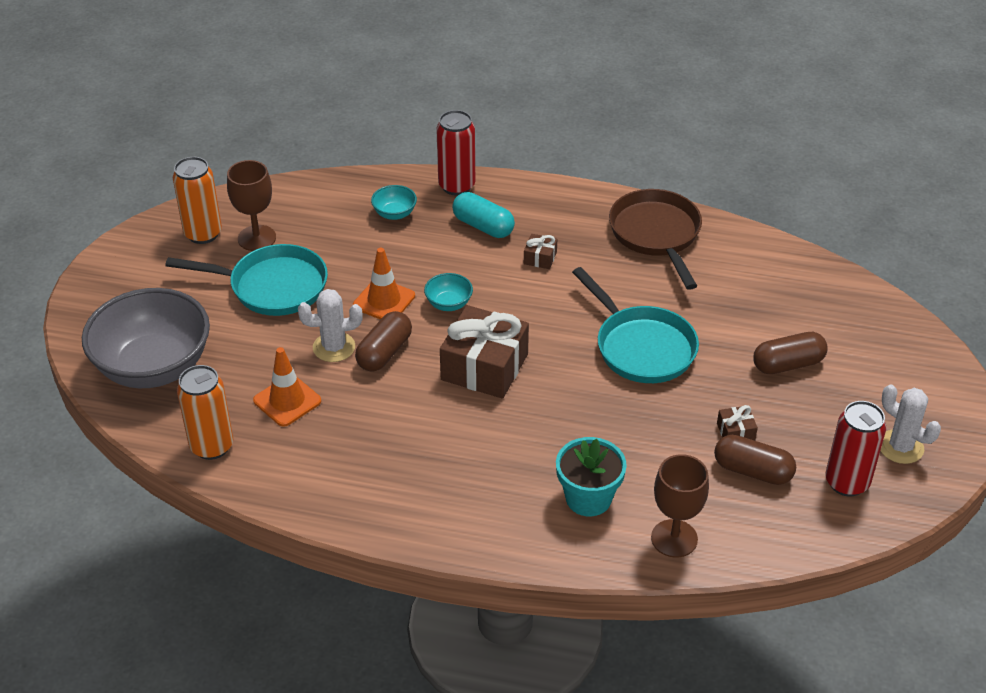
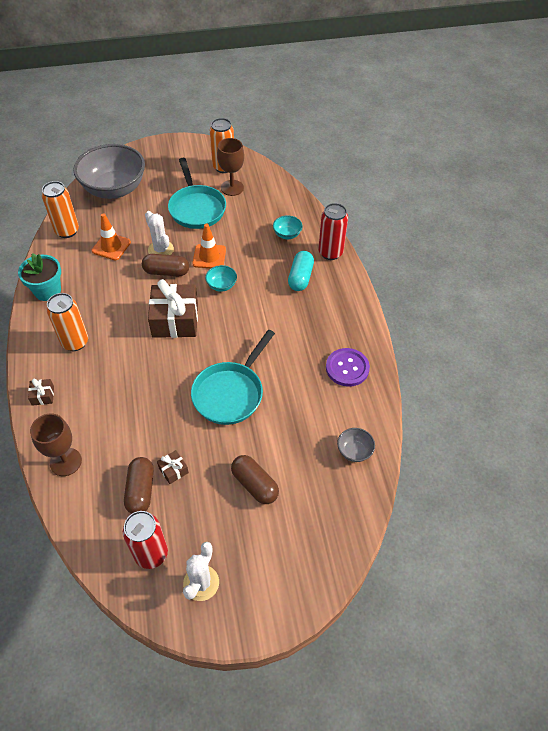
camera: 65 degrees right, 10 degrees up
(462, 485) = (75, 342): none -> orange can
(540, 258) = (287, 314): brown gift -> brown gift (43, 395)
(588, 498) = (85, 406): turquoise flower pot -> turquoise flower pot (47, 291)
(656, 234) = (347, 368): brown pan -> purple button
(778, 268) = (354, 451): none -> grey bowl

